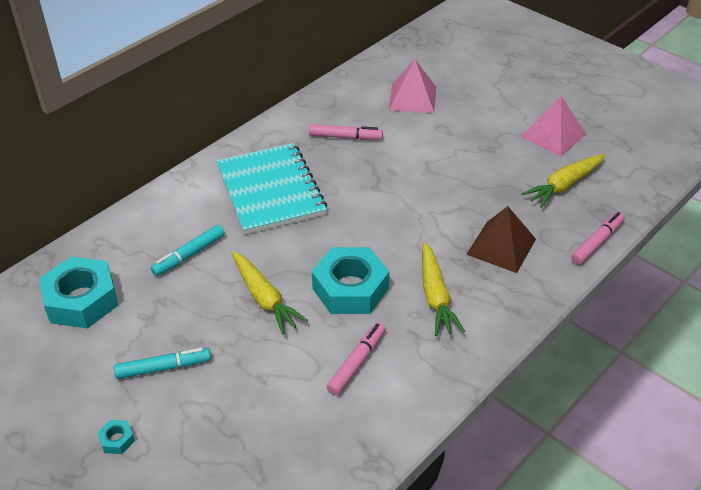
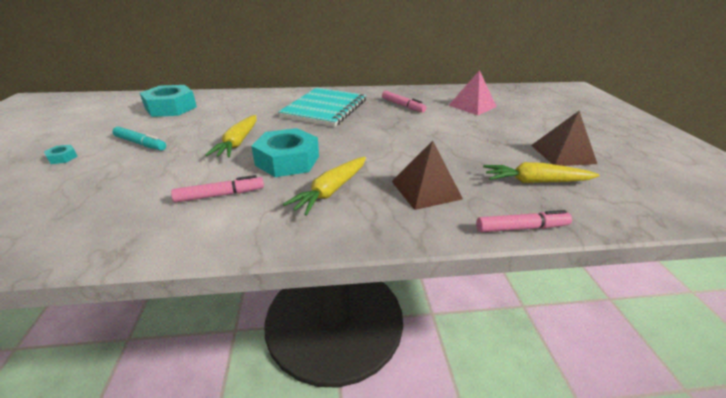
camera: 40 degrees right, 10 degrees down
(189, 255) = (241, 113): turquoise marker -> none
(553, 135) = (562, 154): pink pyramid -> brown pyramid

